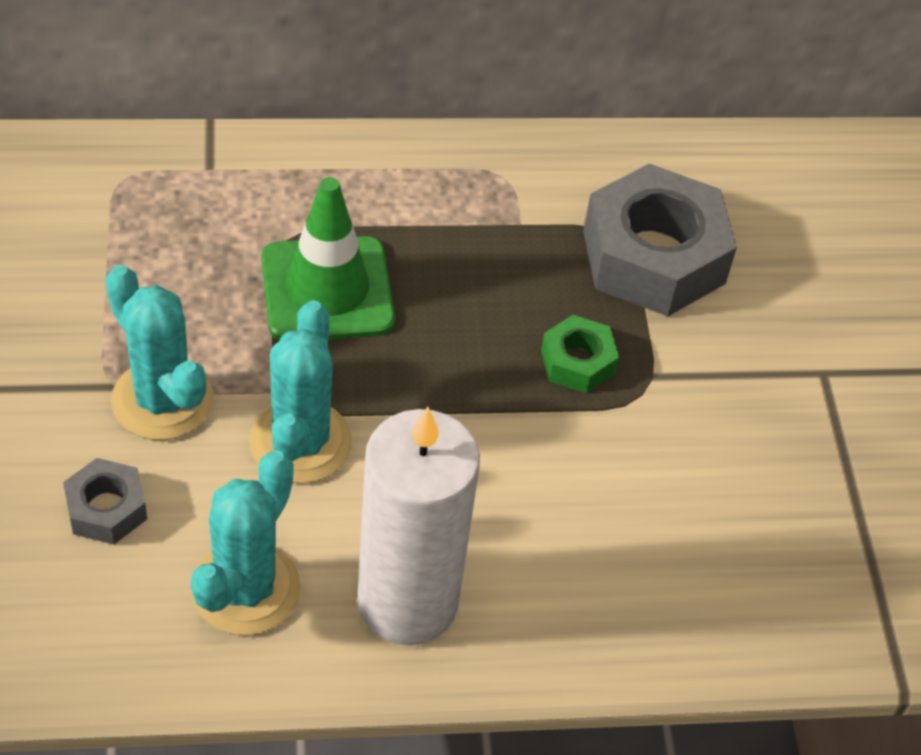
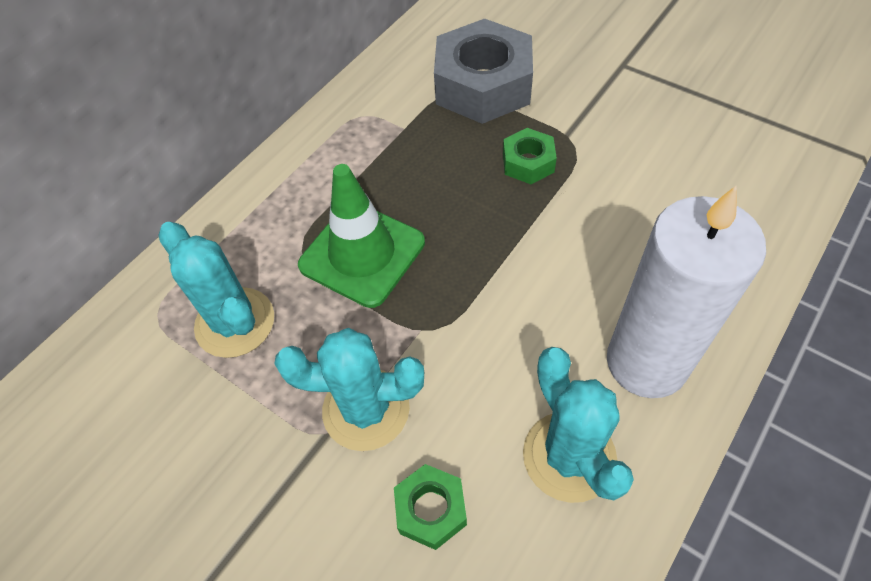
camera: 40 degrees left, 5 degrees up
(106, 509) = (431, 509): grey nut -> green nut
(300, 442) = (471, 345): turquoise cactus -> turquoise cactus (235, 322)

